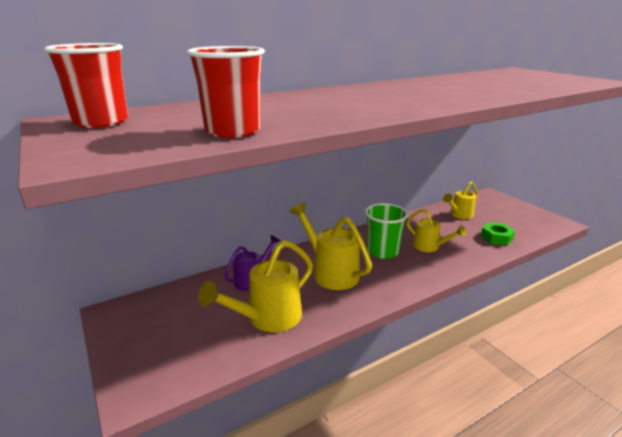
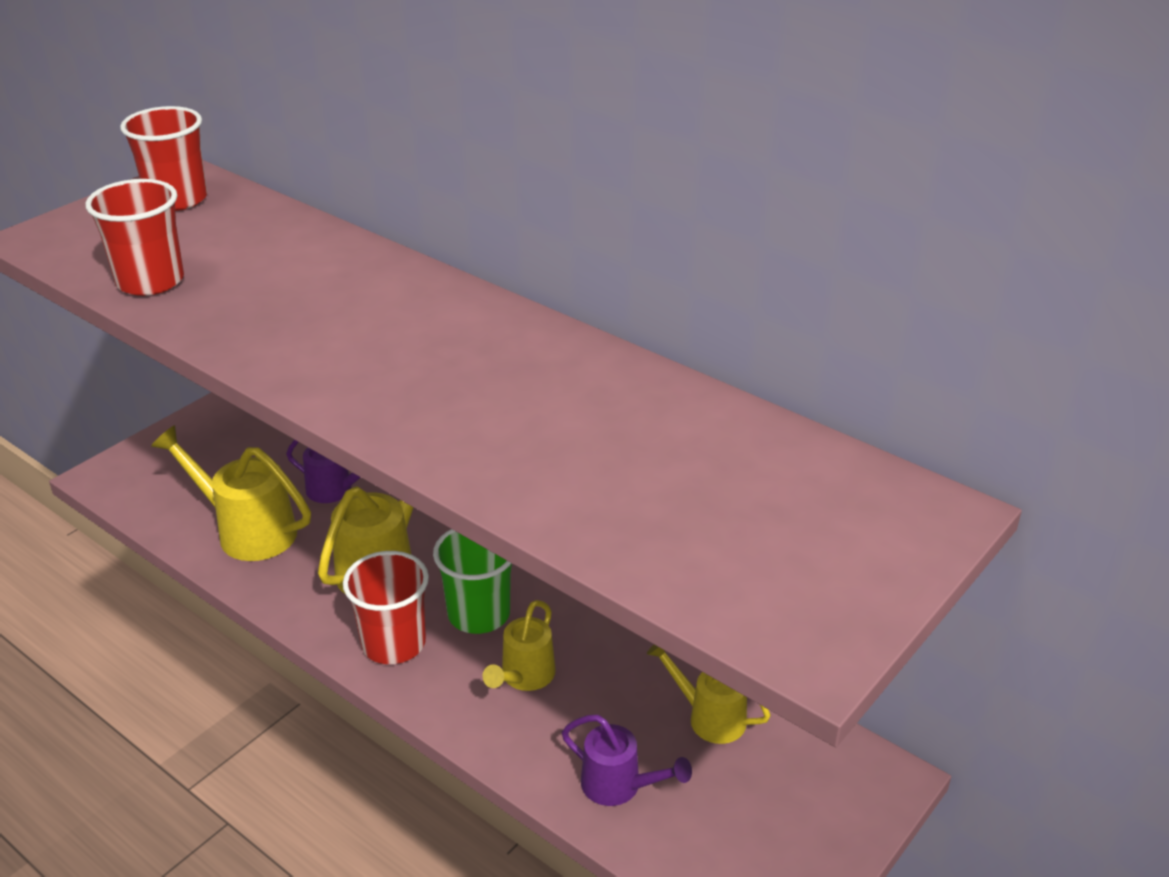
camera: 70 degrees right, 10 degrees up
(396, 277) = (393, 643): none -> red cup
(496, 237) = (618, 786): green nut -> purple watering can

